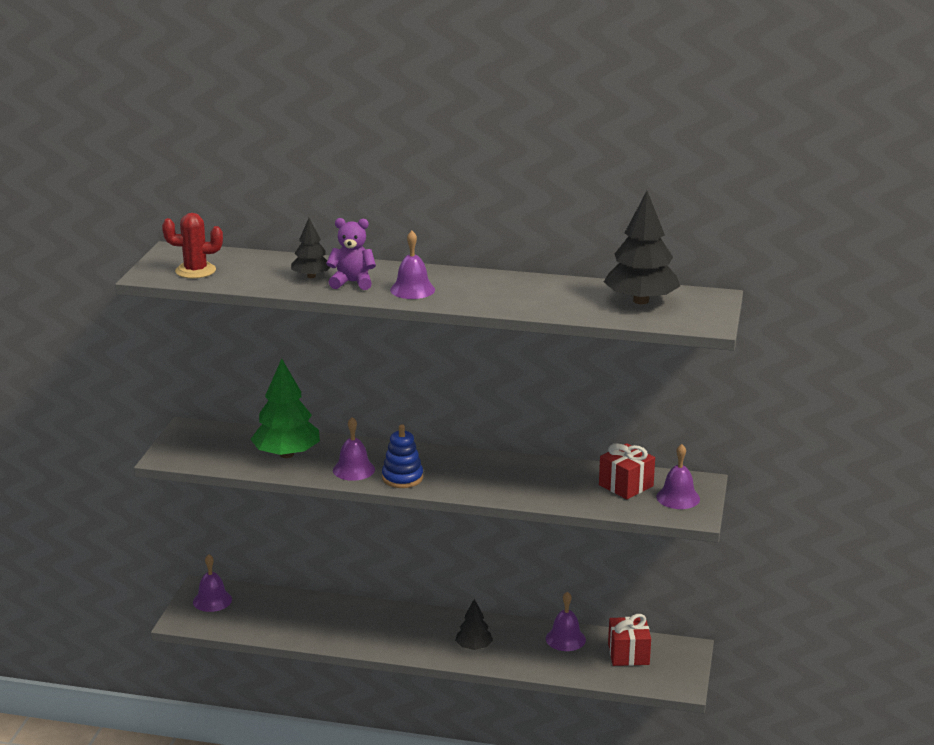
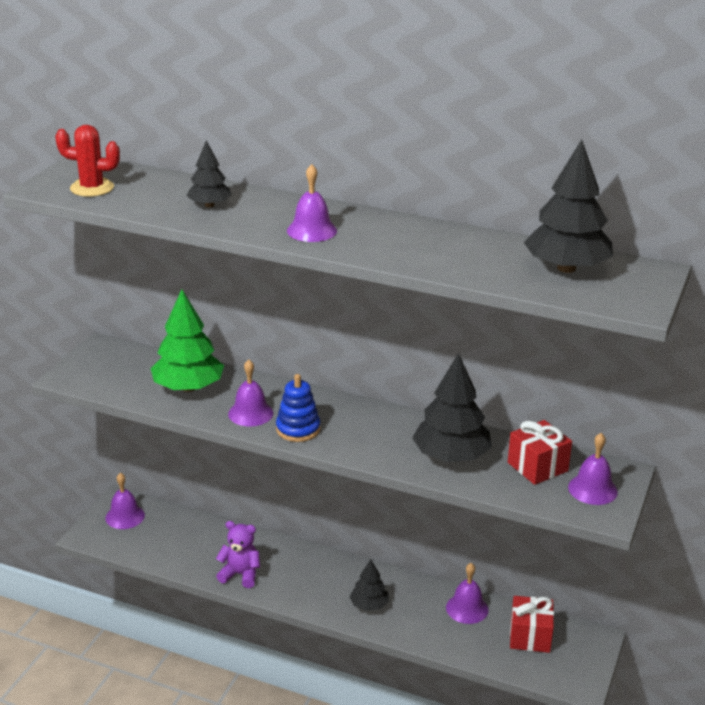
camera: 10 degrees right, 5 degrees up
(352, 282) = (250, 216): purple teddy bear -> purple teddy bear (240, 574)
(547, 485) = (451, 456): none -> black tree

